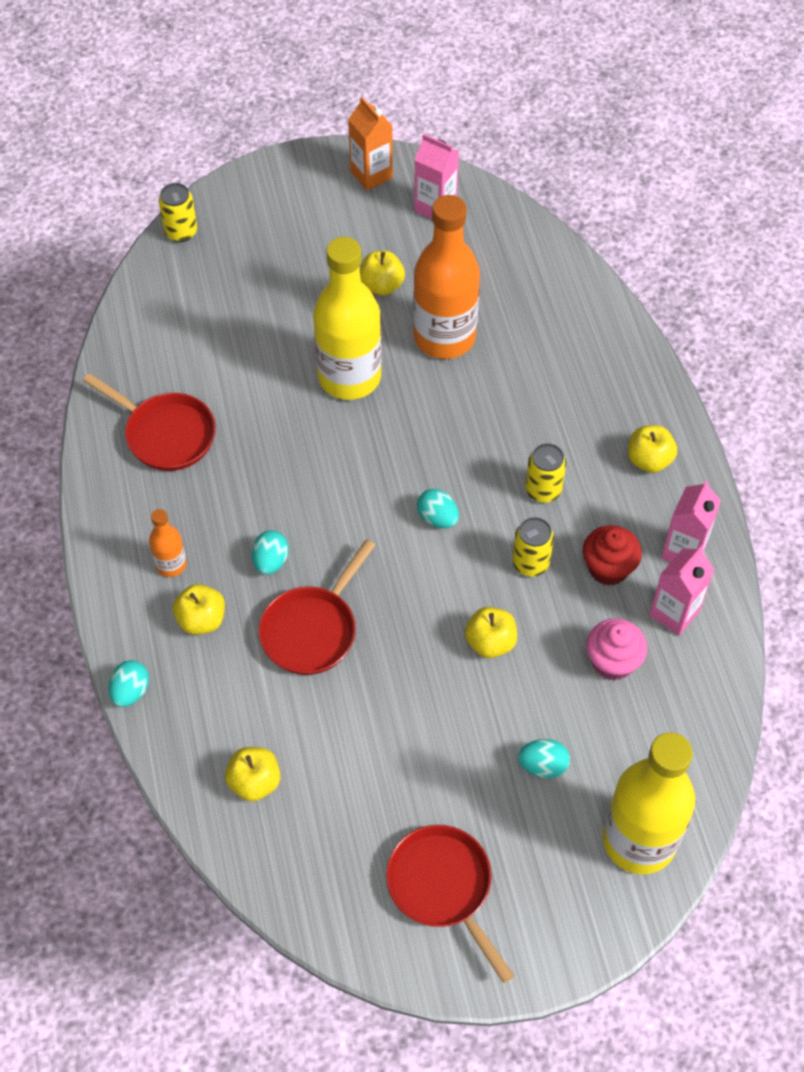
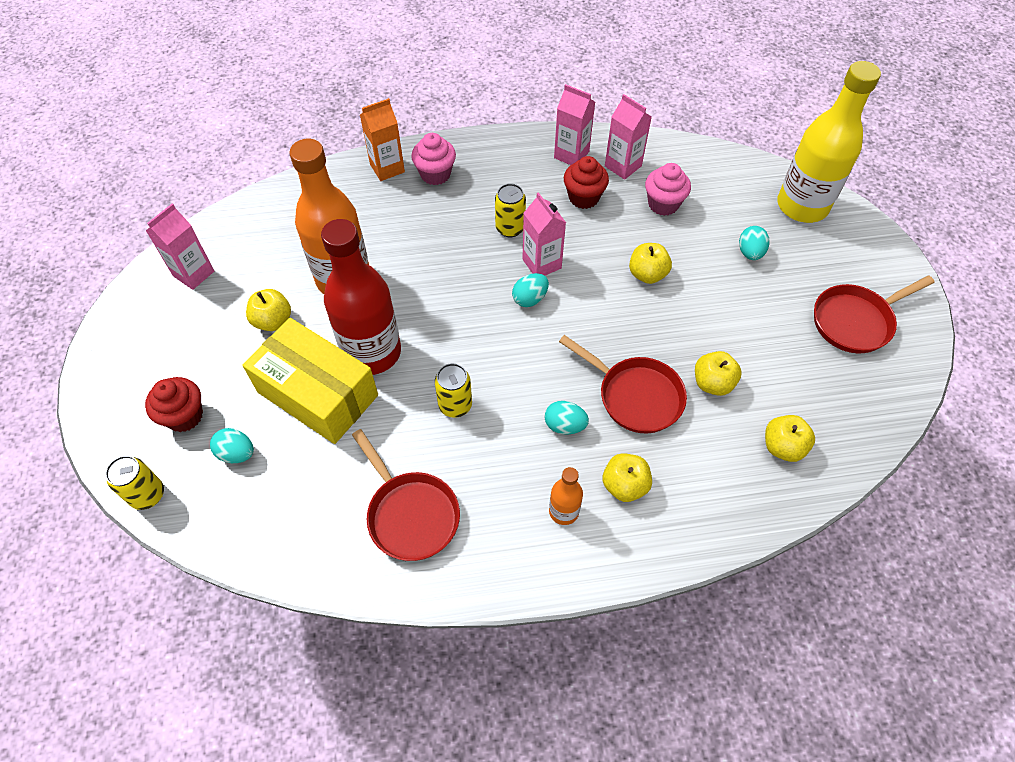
camera: 85 degrees left, 0 degrees up
(131, 691) = (700, 550): turquoise egg -> turquoise egg (237, 453)
(166, 434) = (410, 514): red pan -> red pan turned 105 degrees clockwise
(263, 239) = (184, 416): none -> red cupcake
(296, 339) = (318, 393): none -> yellow box
(349, 377) = (372, 352): yellow bottle -> red bottle
(371, 174) = (134, 320): orange carton -> orange carton (387, 168)
(491, 527) = (541, 264): none -> pink carton
(530, 563) = (576, 242): yellow can -> yellow can (455, 405)
(619, 404) = (435, 174): none -> pink cupcake
(649, 460) = (490, 163): yellow apple -> yellow apple (712, 383)

